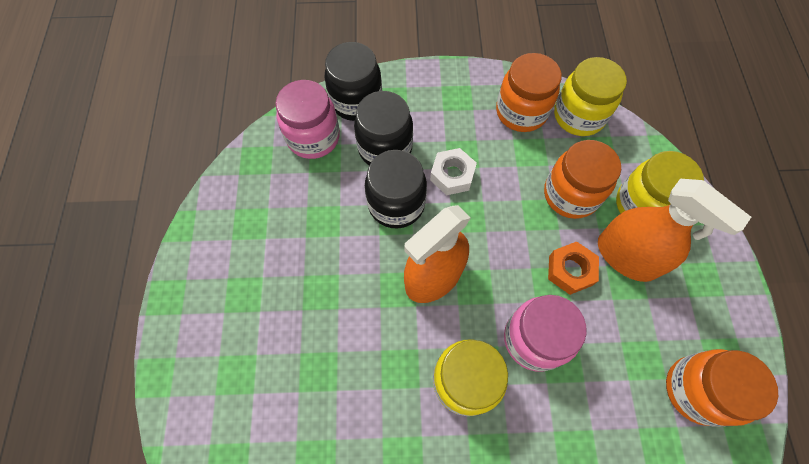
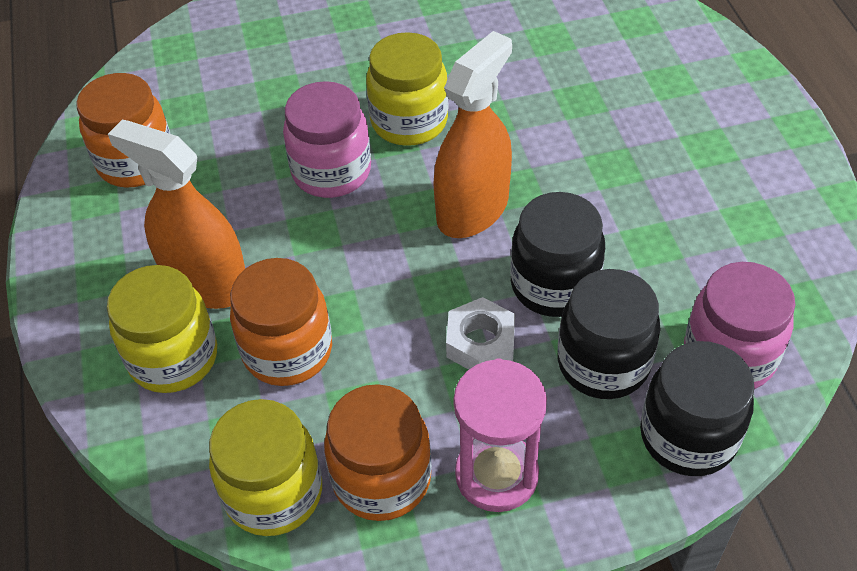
camera: 170 degrees right, 15 degrees down
(461, 102) = (496, 475): none -> pink hourglass
(570, 270) = (287, 251): orange nut -> none

